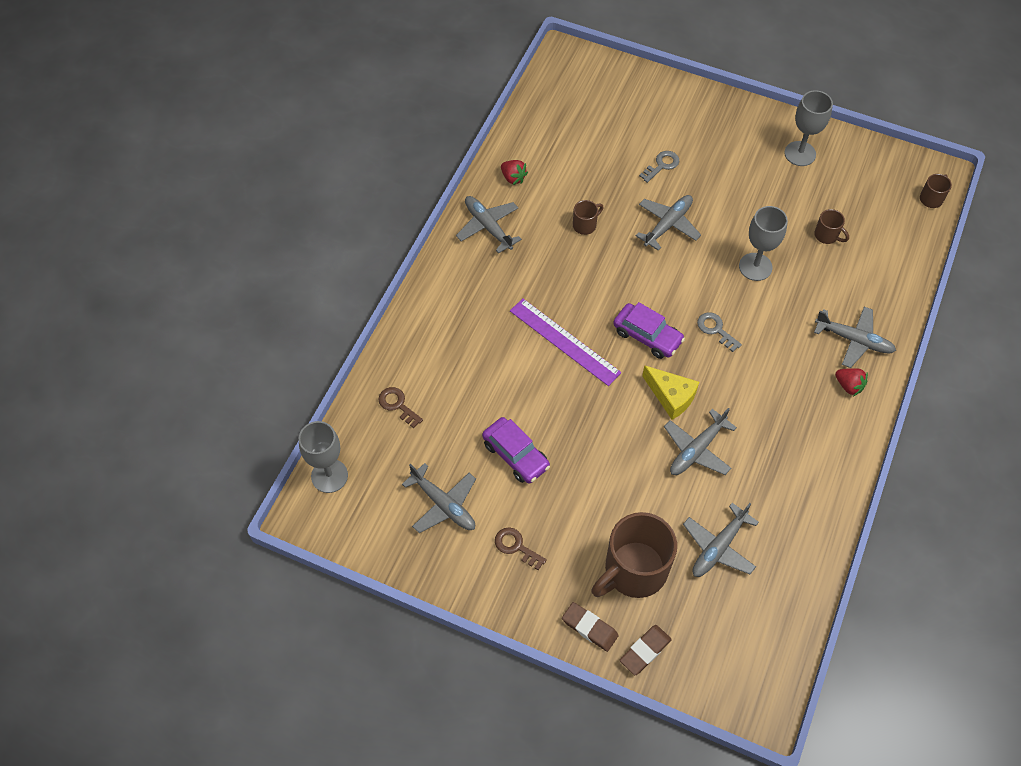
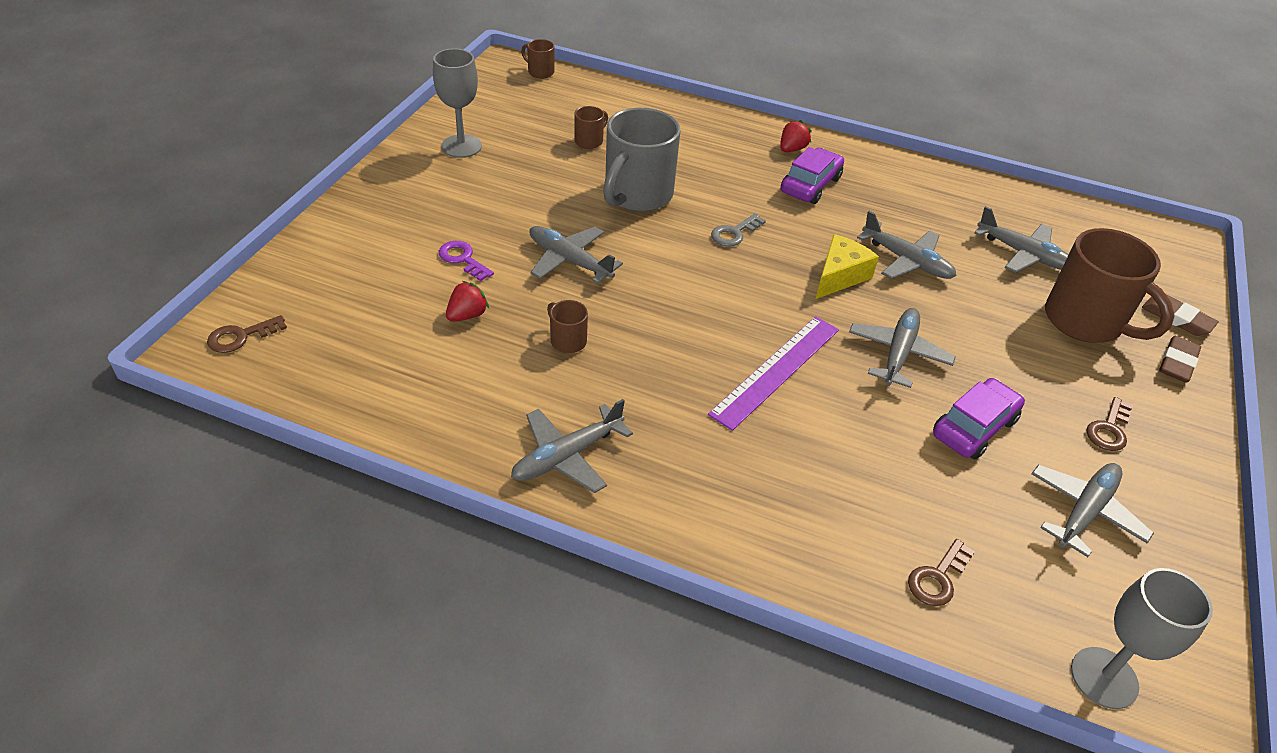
camera: 95 degrees left, 15 degrees down
(513, 178) = (465, 422): red strawberry -> red strawberry (467, 315)
(577, 69) = (241, 337): none -> brown key
(647, 336) = (753, 290): purple car -> purple car (810, 185)
(661, 165) = (463, 259): grey key -> purple key
(755, 267) = (637, 195): grey goblet -> grey mug
(853, 340) = (732, 140): grey plane -> grey plane (898, 354)

